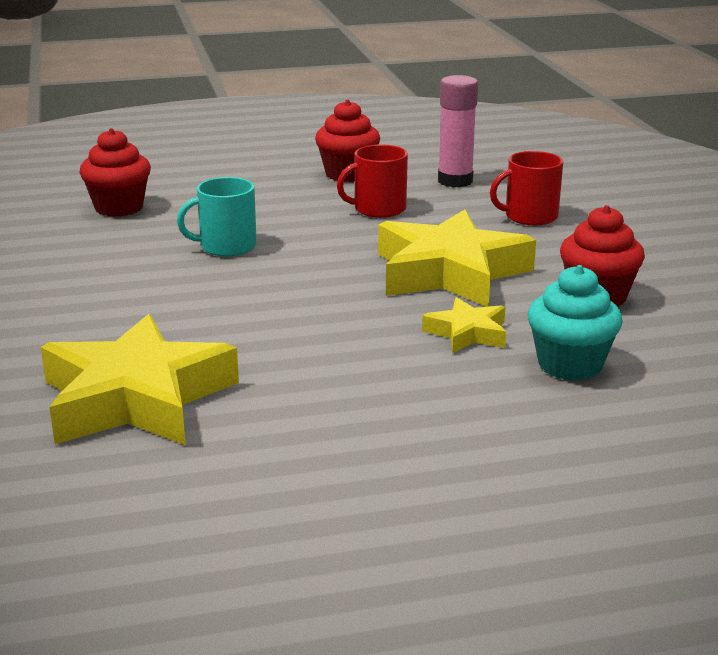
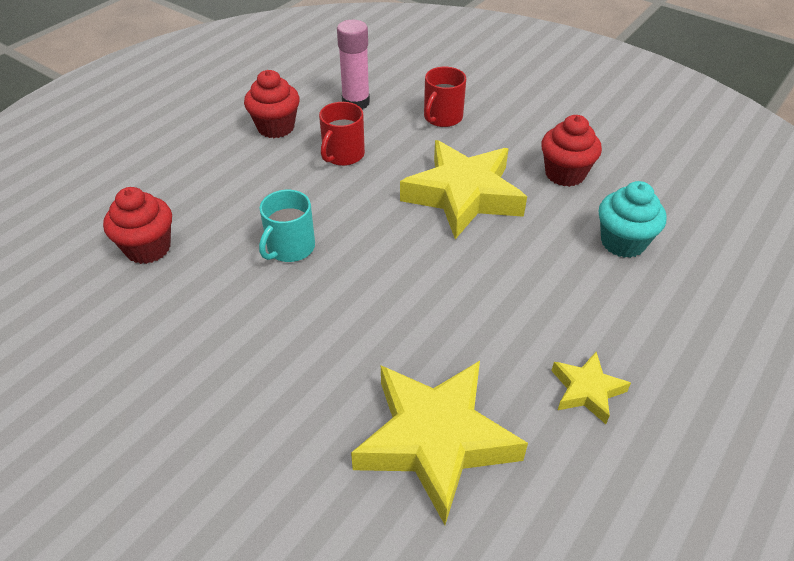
camera: 40 degrees left, 20 degrees up
(467, 333) = (541, 247): yellow star -> yellow star (586, 390)

